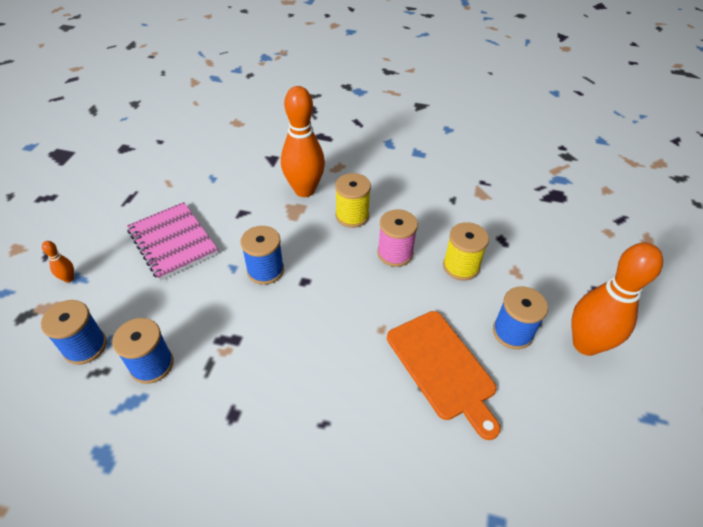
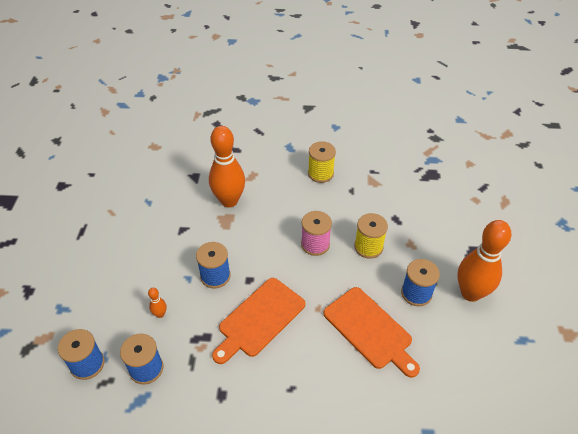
camera: 10 degrees left, 0 degrees up
(68, 278) = (53, 310): orange bowling pin -> orange bowling pin (160, 314)
(173, 242) = (131, 264): pink notebook -> none
(305, 329) = (259, 319): none -> orange cutting board
(352, 216) = (274, 217): yellow spool -> yellow spool (320, 173)

